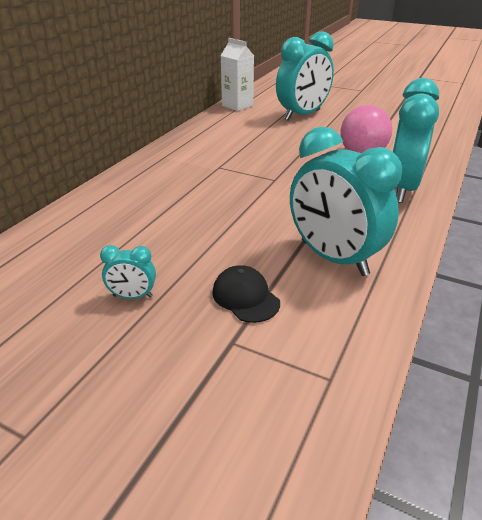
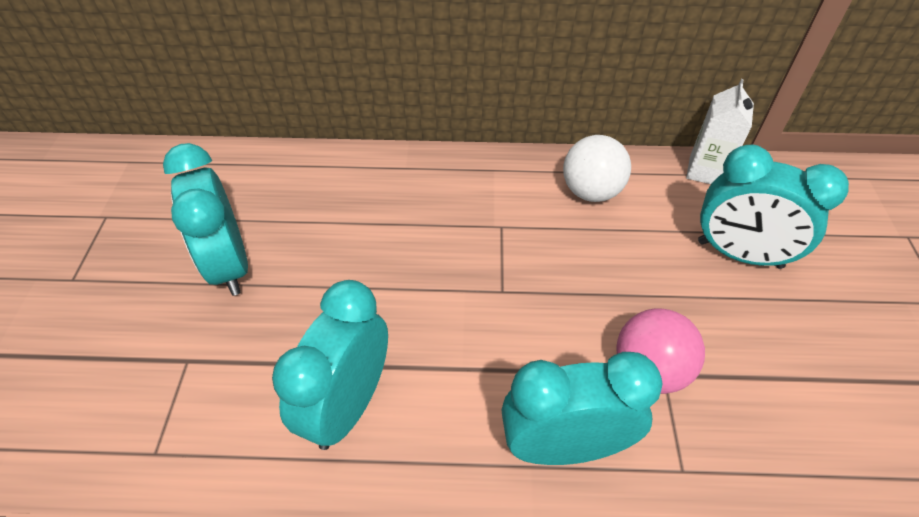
camera: 65 degrees right, 15 degrees up
(133, 296) = (229, 265): turquoise clock -> turquoise clock, size x2.32
(219, 135) = (591, 192): none -> white ball
(245, 297) = (252, 348): black cap -> none

